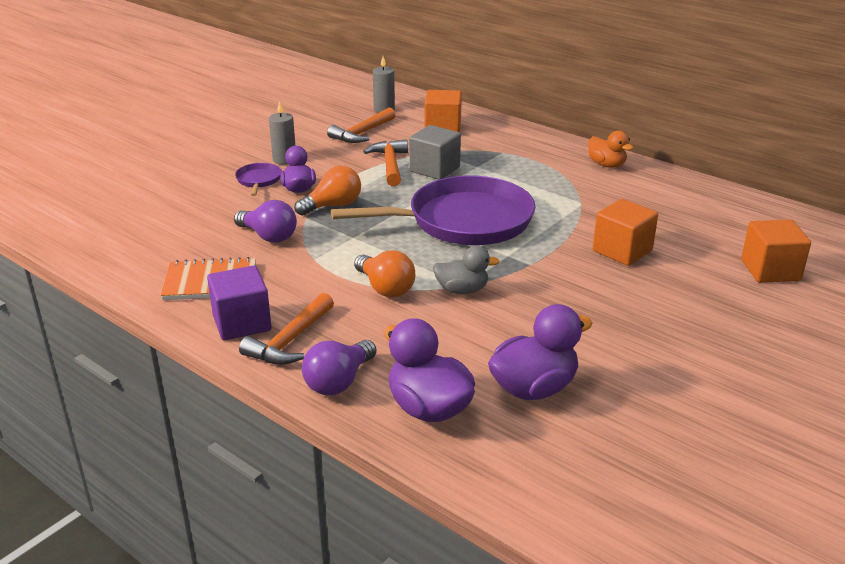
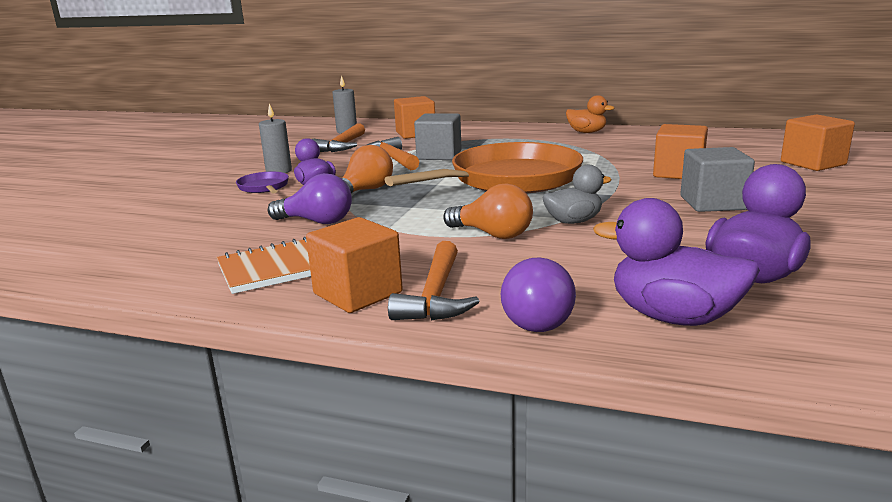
camera: 20 degrees left, 10 degrees down
(242, 323) = (358, 293): purple cube -> orange cube
(464, 221) = (510, 179): purple pan -> orange pan
(603, 299) = (712, 203): none -> grey cube

